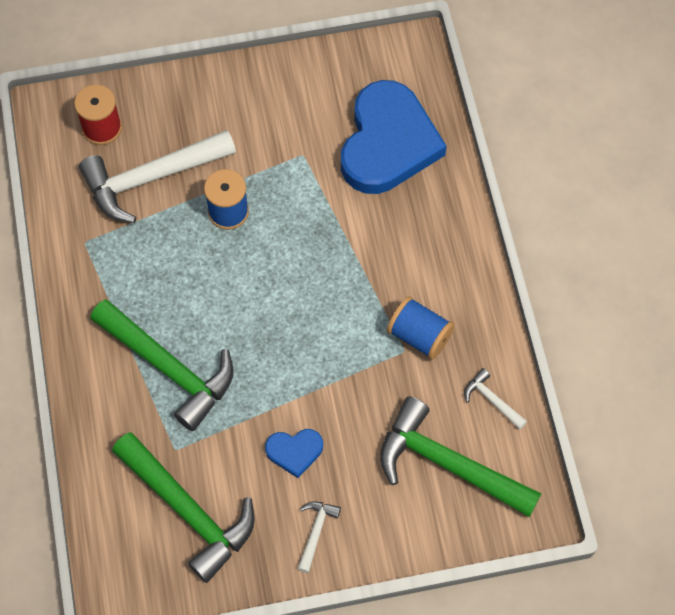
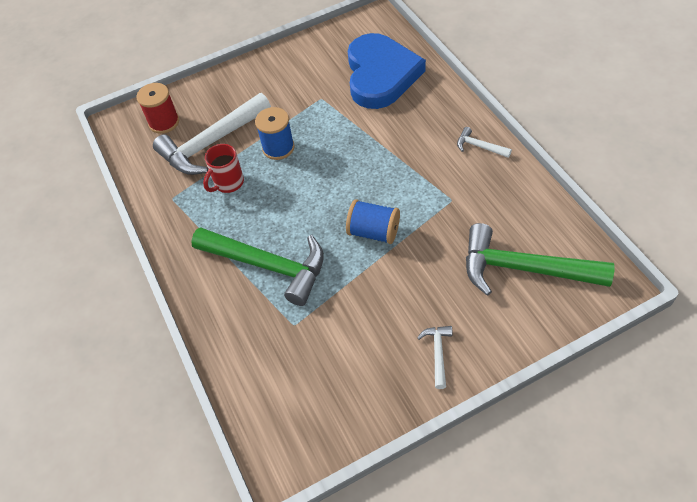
camera: 10 degrees left, 10 degrees down
(155, 243) = (228, 183): none -> red mug
(189, 511) = (322, 370): green hammer -> none
(294, 451) = (394, 296): blue heart -> none
(419, 336) = (458, 186): blue spool -> blue spool (373, 232)
(492, 400) = (535, 213): white hammer -> white hammer (479, 146)

